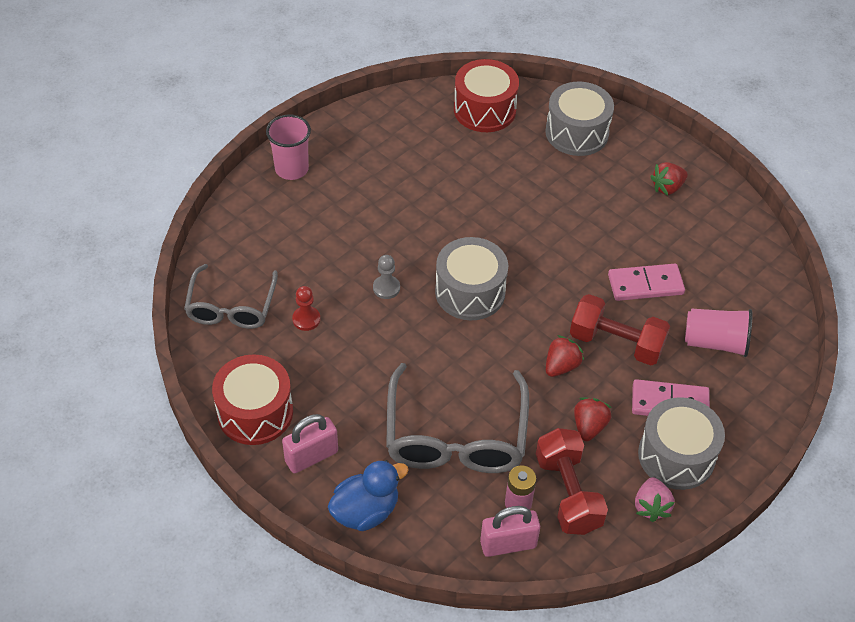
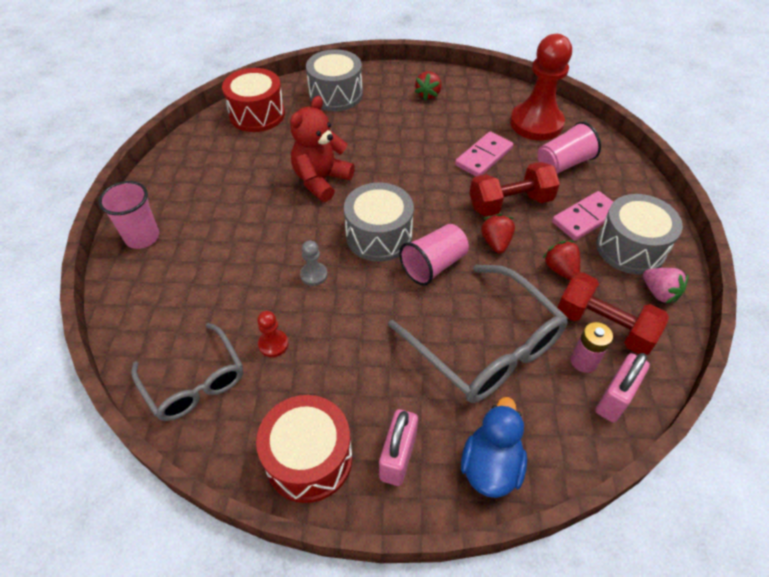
camera: 40 degrees left, 0 degrees up
(474, 211) = (321, 180): none -> red teddy bear
(487, 347) = (433, 265): none -> pink cup
(740, 286) = (536, 123): none -> red pawn

